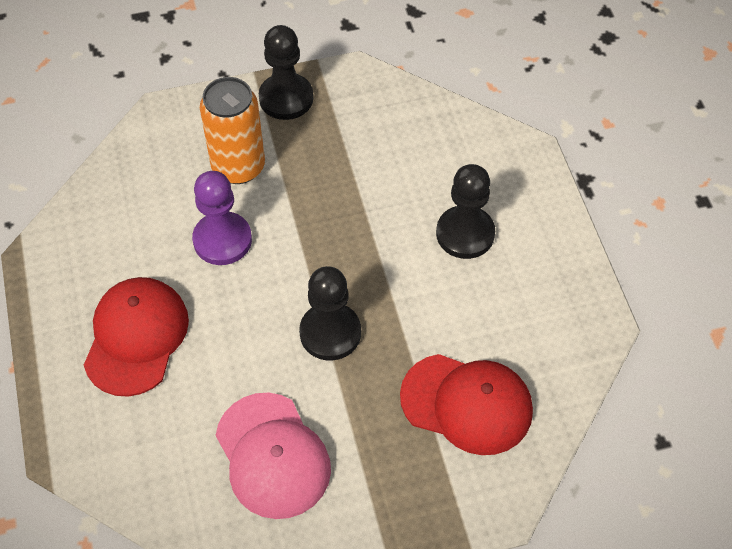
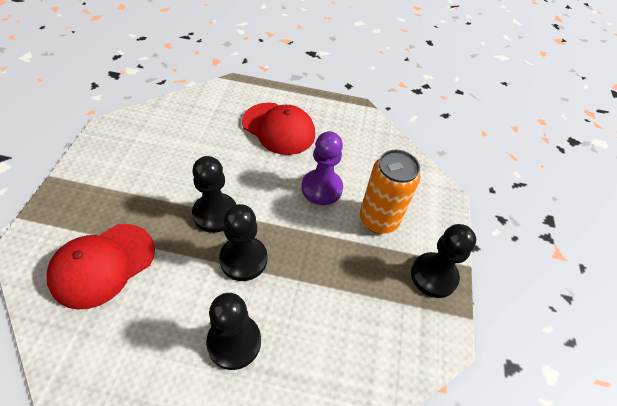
camera: 110 degrees right, 5 degrees down
(272, 456) = (161, 155): pink cap -> none
(373, 272) = (243, 259): none -> black pawn

